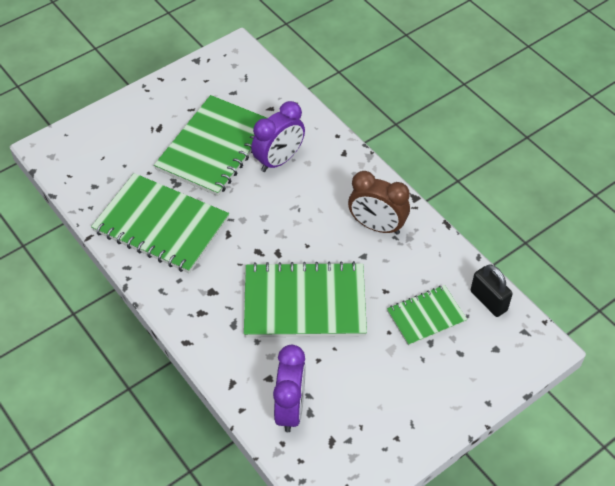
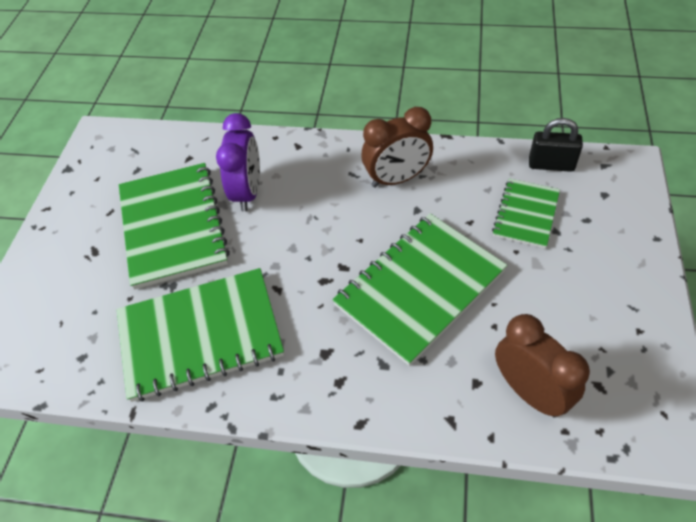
camera: 40 degrees left, 0 degrees up
(290, 408) = (529, 392): purple clock -> brown clock

